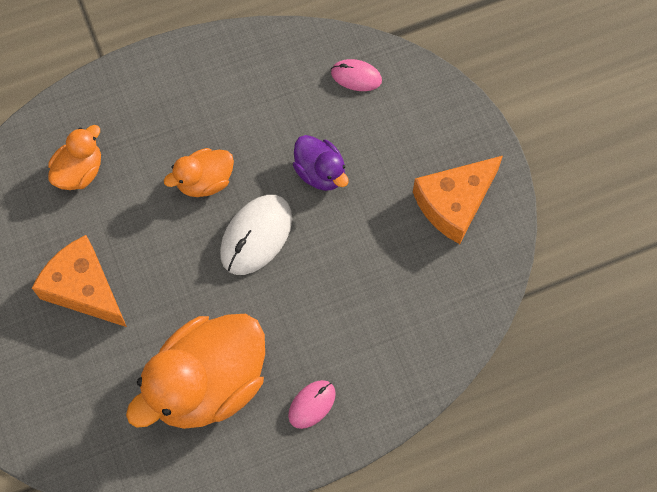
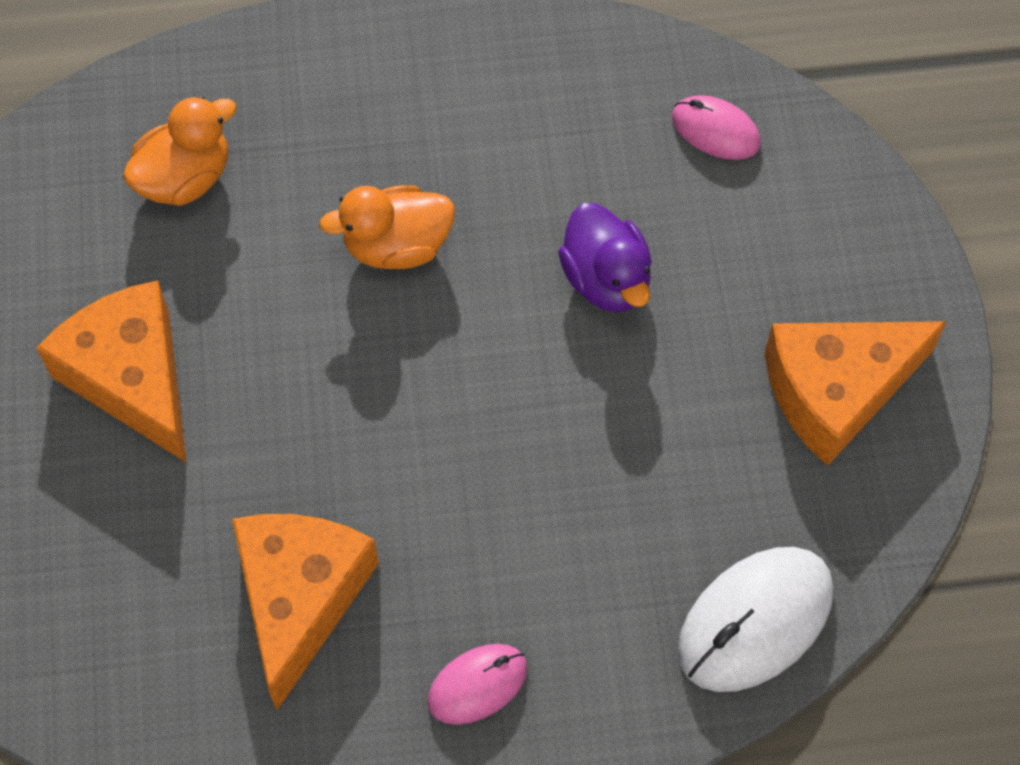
camera: 15 degrees right, 5 degrees down
(208, 384) = (300, 599): orange duck -> orange cheese
(256, 236) = (461, 361): white mouse -> white mouse (755, 621)

